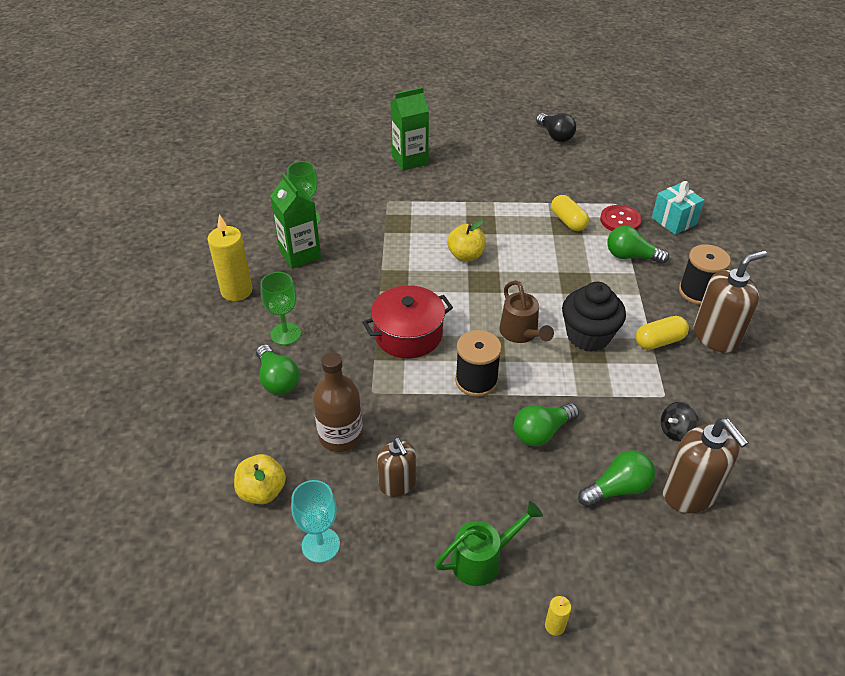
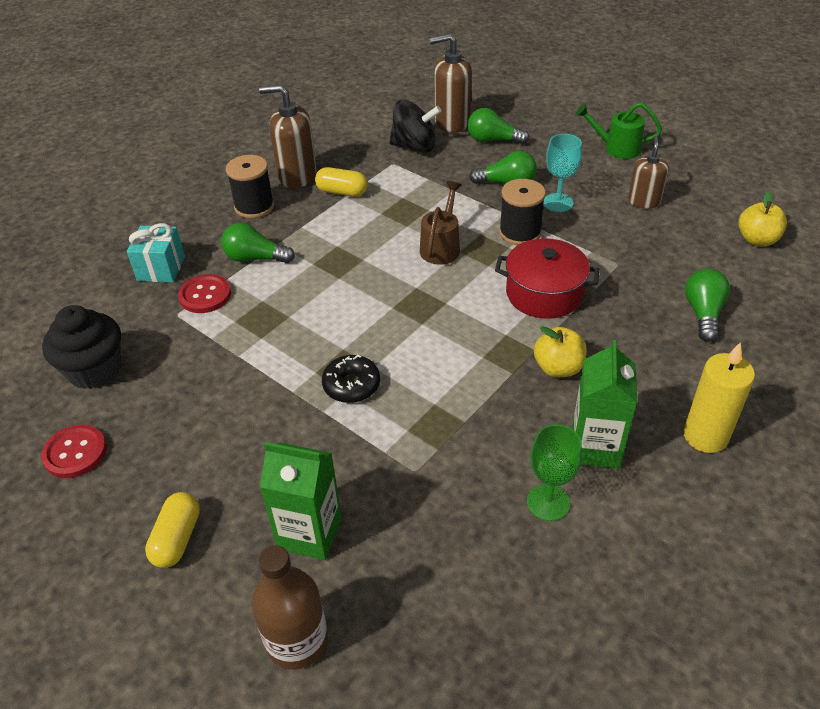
camera: 140 degrees left, 0 degrees up
(285, 334) = (671, 354): green goblet -> none
(320, 545) = (725, 195): turquoise goblet -> turquoise goblet (558, 203)
(340, 436) = (668, 246): brown bottle -> brown bottle (297, 641)
(466, 219) = (351, 385): none -> black donut
(466, 255) = (405, 341): yellow apple -> yellow apple (558, 368)
(555, 135) = (75, 452): black light bulb -> red button
(555, 626) = (600, 113): yellow candle -> none
(568, 221) = (253, 322): yellow capsule -> yellow capsule (177, 538)
(588, 336) = (389, 220): black cupcake -> black cupcake (94, 370)
(631, 256) = (255, 258): green light bulb -> green light bulb turned 135 degrees clockwise
(676, 431) = (414, 146): black spinning top -> black spinning top, size x1.81
(689, 493) = (452, 122): brown soap dispenser -> brown soap dispenser turned 105 degrees counterclockwise

